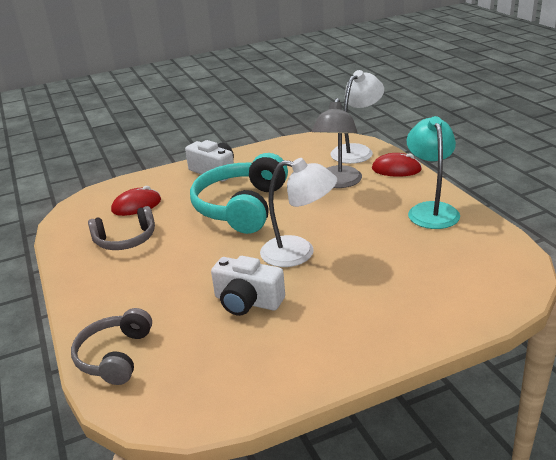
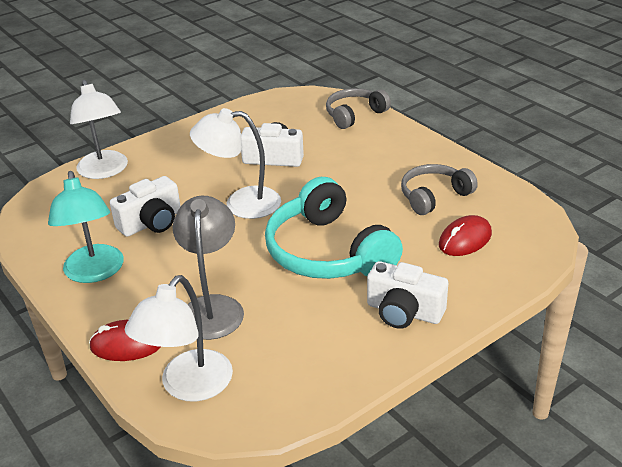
camera: 165 degrees right, 5 degrees up
(115, 356) = (354, 115): grey headphones -> grey headphones turned 120 degrees counterclockwise
(241, 207) = (328, 252): turquoise headphones -> turquoise headphones turned 150 degrees clockwise
(386, 244) = (151, 222): none -> white camera
(450, 310) = (105, 171): none -> white lamp

